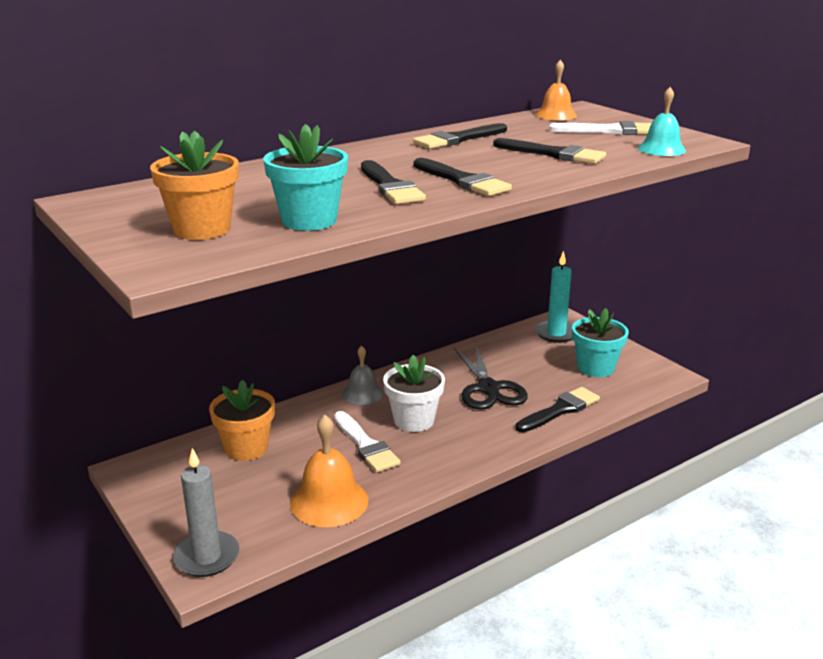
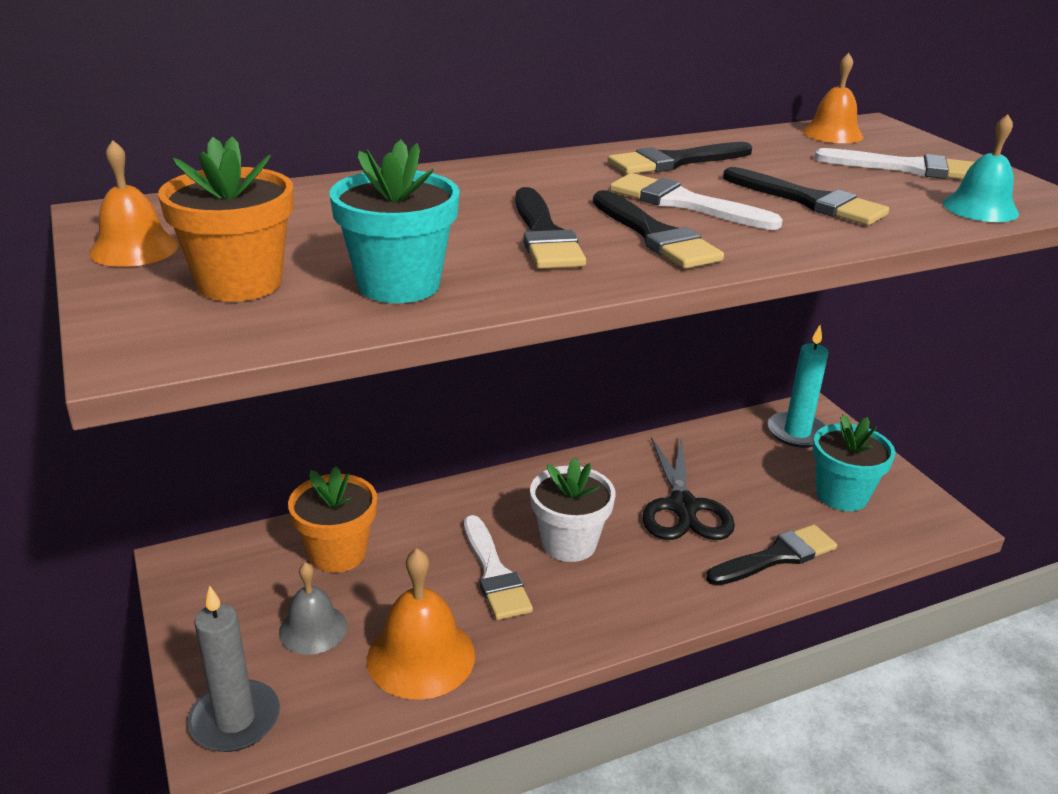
camera: 10 degrees right, 5 degrees up
(115, 218) = (134, 249): none -> orange bell
(362, 393) = (512, 490): grey bell -> grey bell (313, 629)
(473, 162) = (684, 203): none -> white brush

